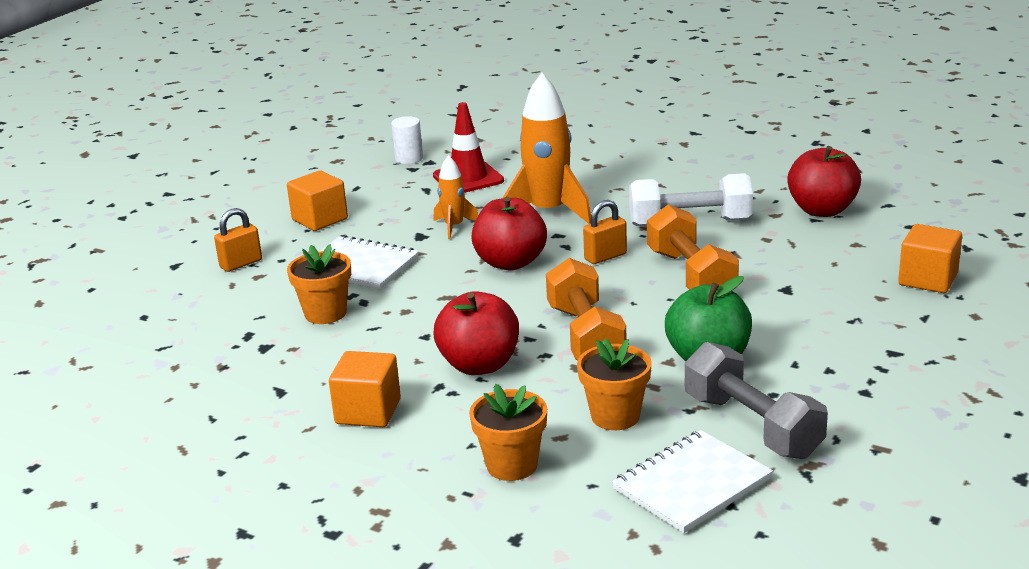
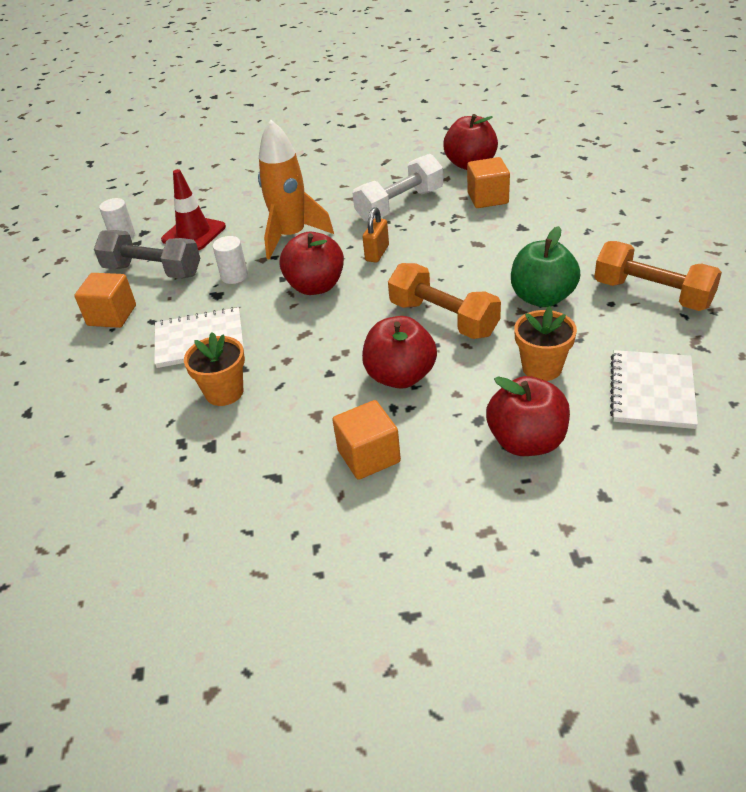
camera: 35 degrees left, 15 degrees up
(241, 264) = (90, 384): orange padlock -> none
(454, 227) = (234, 276): orange rocket -> white cylinder
(512, 465) = (526, 441): orange flower pot -> red apple
(691, 276) = (451, 243): orange dumbbell -> orange dumbbell (652, 294)
(752, 426) = (630, 331): grey dumbbell -> grey dumbbell (153, 271)
(928, 279) = (591, 186): orange cube -> orange cube (487, 198)

